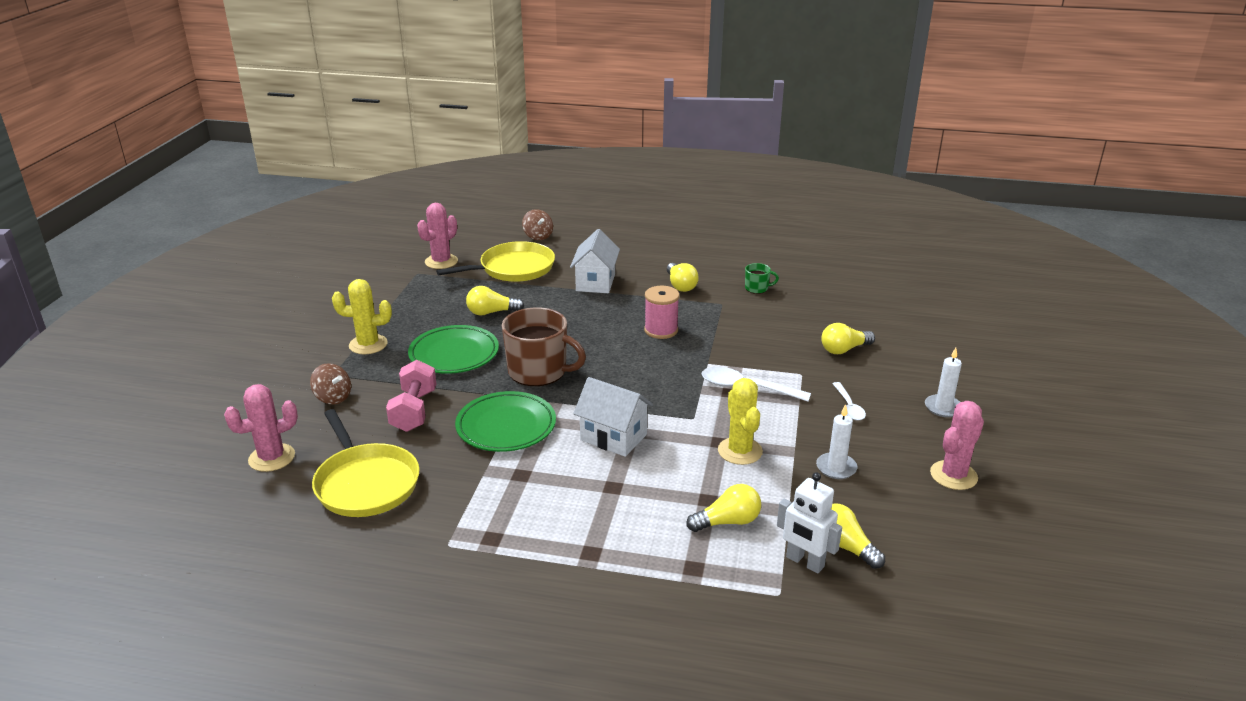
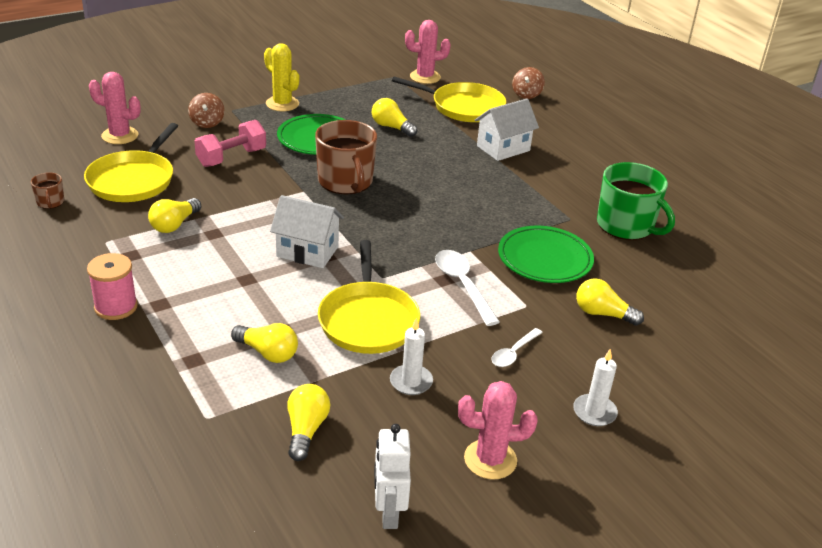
camera: 45 degrees right, 5 degrees up
(327, 553) = (50, 202): none -> brown mug
(506, 426) = (261, 200): green plate -> green plate (544, 259)
(613, 437) = (307, 251): white house -> white house turned 60 degrees counterclockwise
(661, 330) = (482, 208): pink spool -> pink spool (116, 307)
(680, 285) = (565, 187): yellow light bulb -> yellow light bulb (174, 225)
(740, 451) = (368, 320): yellow cactus -> yellow pan
(757, 288) = (626, 226): green mug -> green mug, size x2.19
(804, 562) = (261, 415): white robot -> white robot (389, 513)

